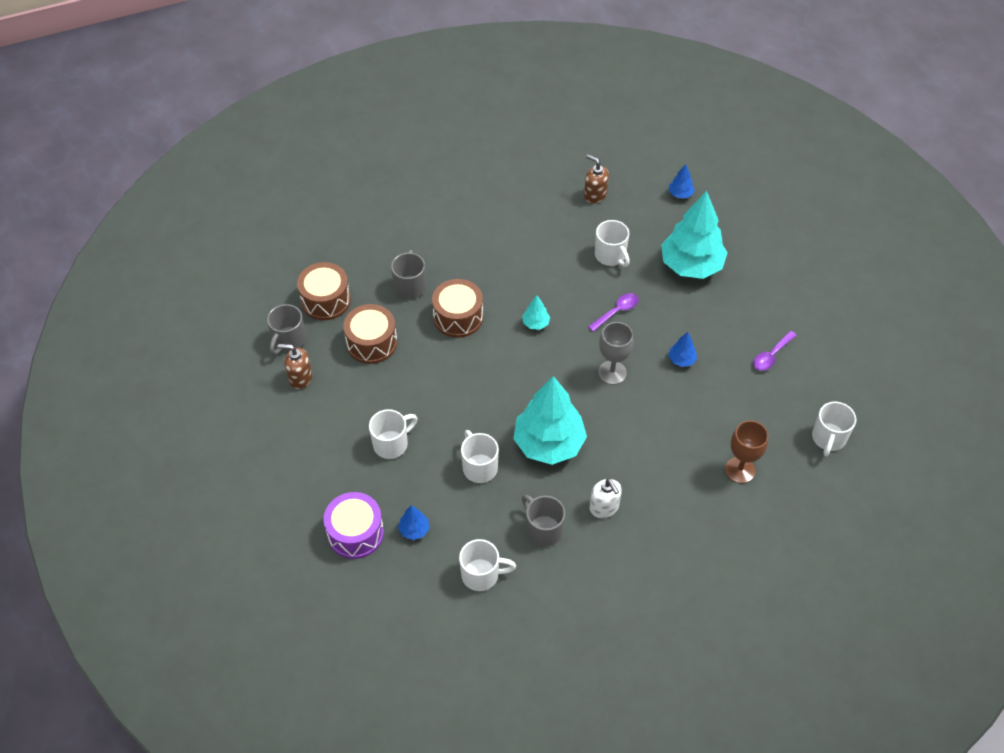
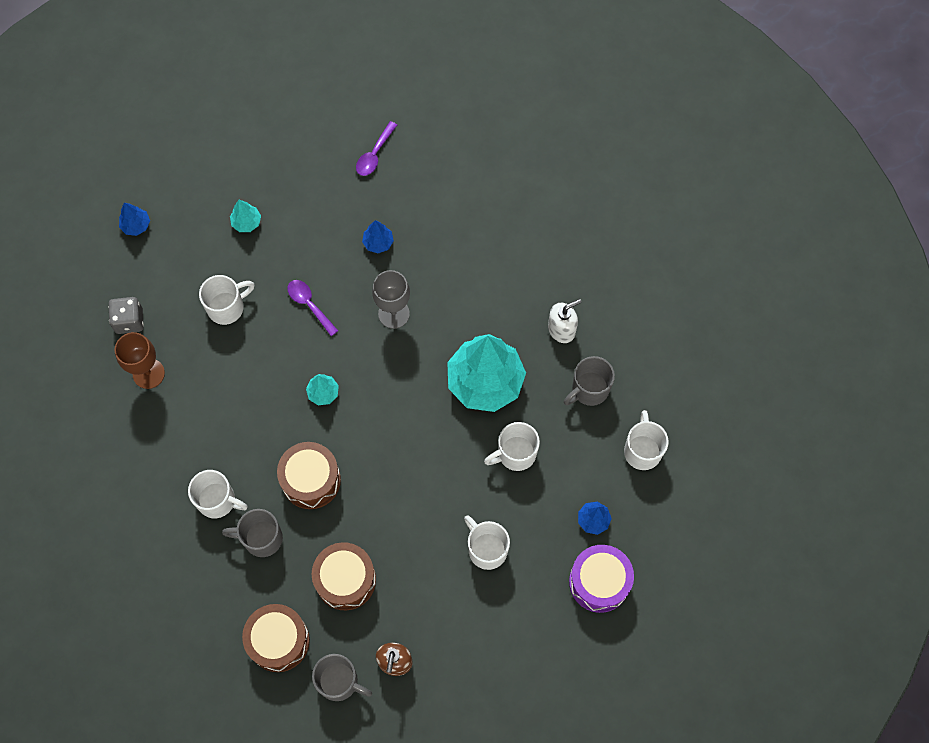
camera: 90 degrees left, 15 degrees up
(595, 195) = (129, 321): brown soap dispenser -> grey dice
(691, 265) = (246, 222): turquoise tree -> turquoise tree, size x0.42
(740, 470) = (515, 199): brown goblet -> brown goblet (148, 373)
(771, 355) = (374, 154): purple spoon -> purple spoon turned 75 degrees clockwise
(828, 438) = (478, 115): white mug -> white mug (218, 500)

